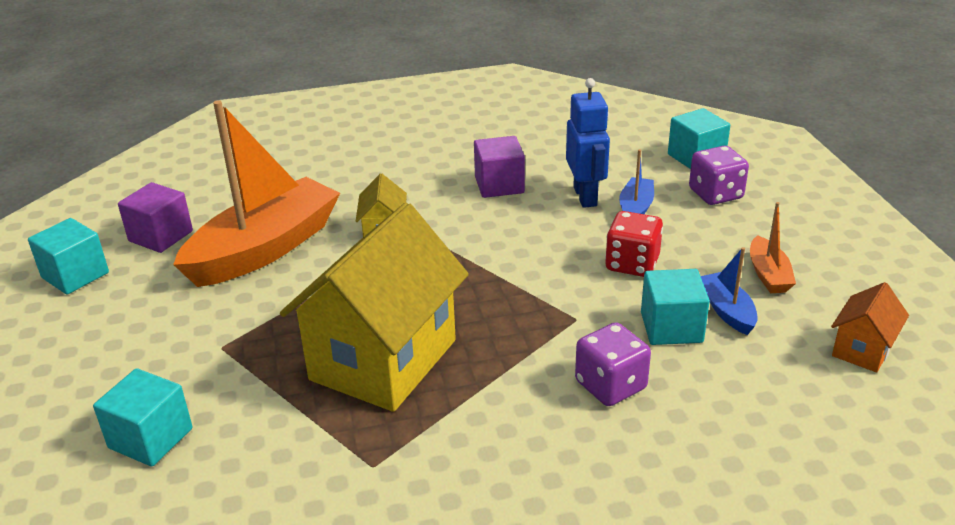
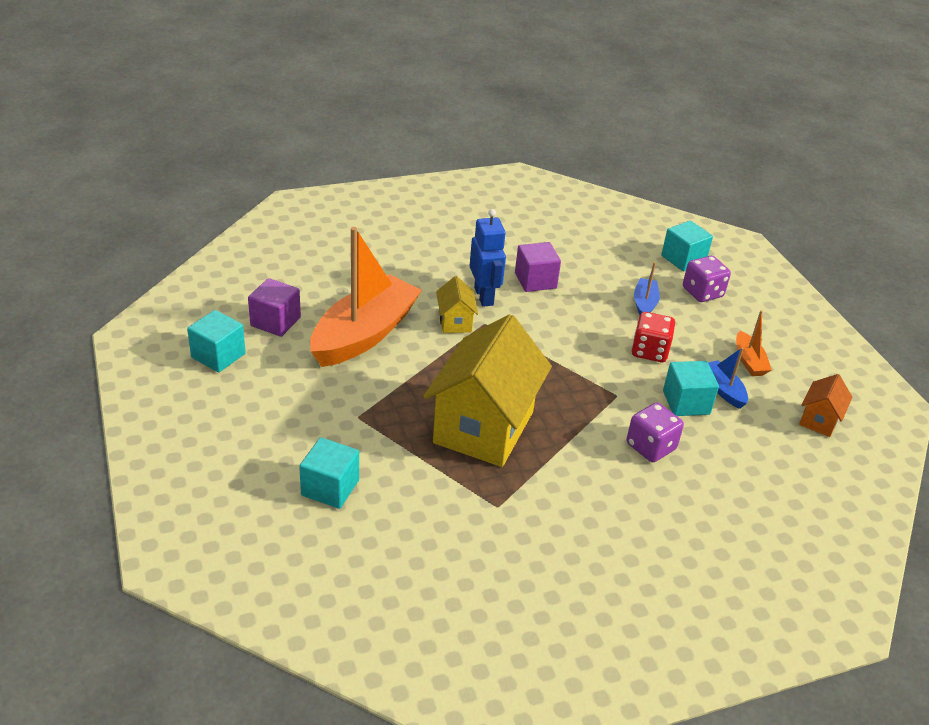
camera: 10 degrees left, 5 degrees up
(585, 196) = (604, 292): blue robot -> blue robot (484, 296)

